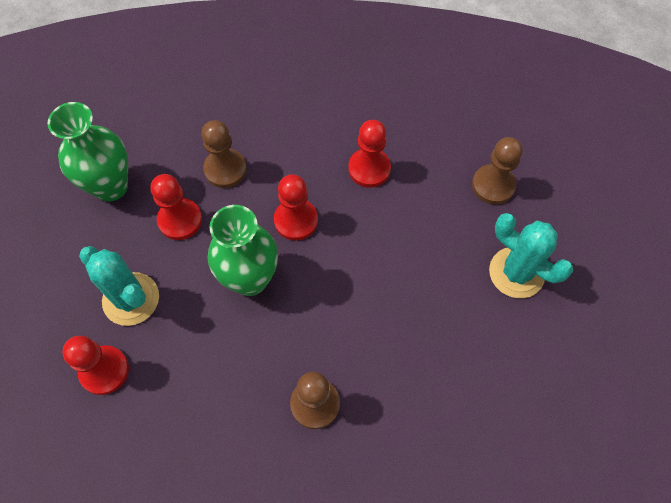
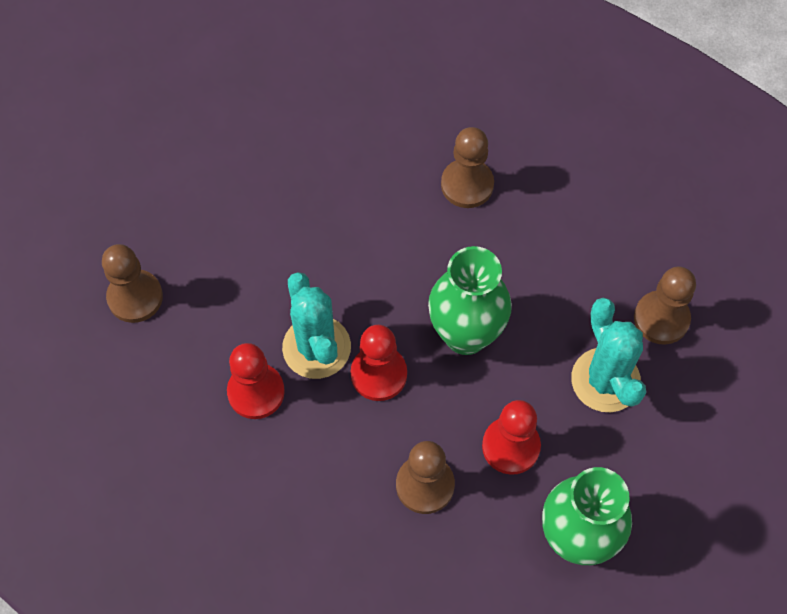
camera: 150 degrees left, 0 degrees up
(104, 370) = (661, 318): red pawn -> brown pawn
(516, 273) = (189, 198): turquoise cactus -> turquoise cactus (316, 347)

